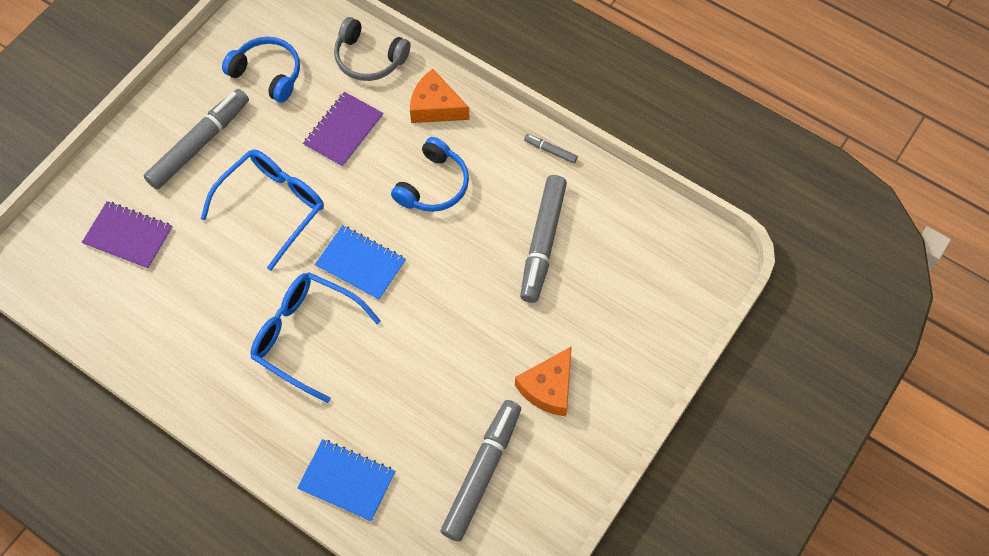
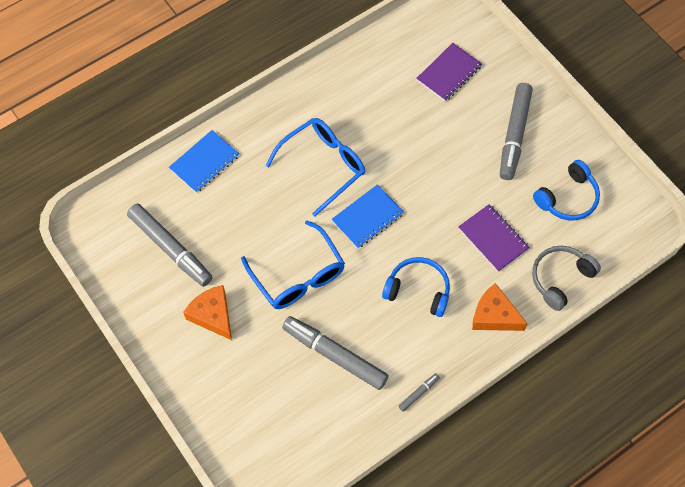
camera: 110 degrees right, 0 degrees up
(199, 144) = (514, 134): grey marker -> grey marker turned 45 degrees clockwise
(273, 206) = (440, 171): blue glasses -> blue glasses (298, 276)
(433, 185) = (418, 290): blue headphones -> blue headphones turned 150 degrees clockwise
(435, 107) = (494, 315): orange cheese -> orange cheese turned 105 degrees counterclockwise

